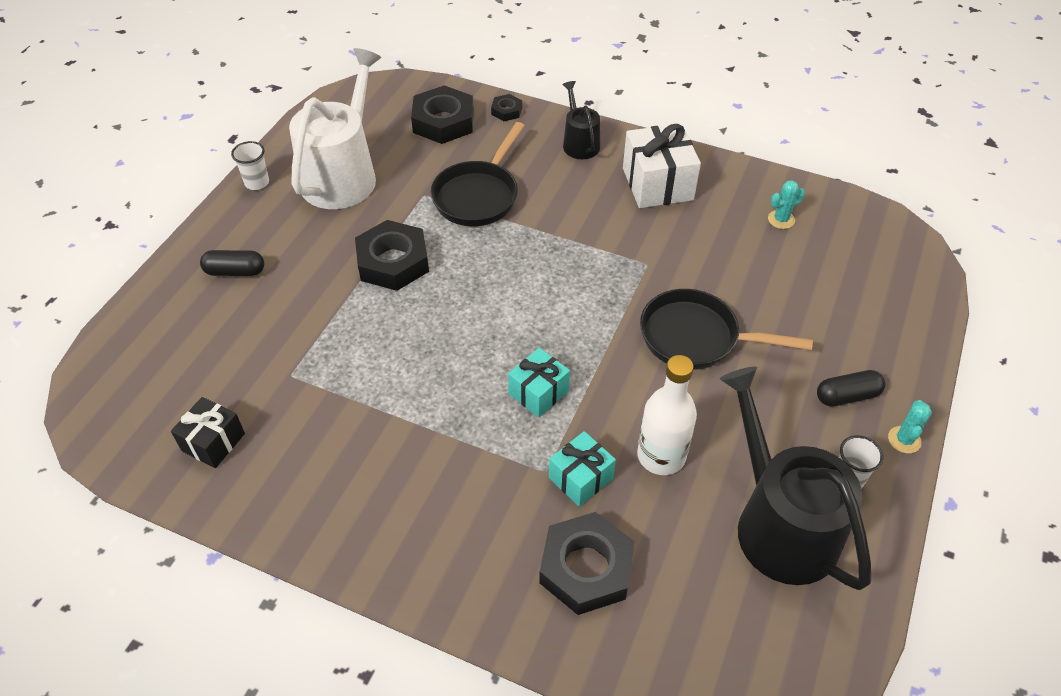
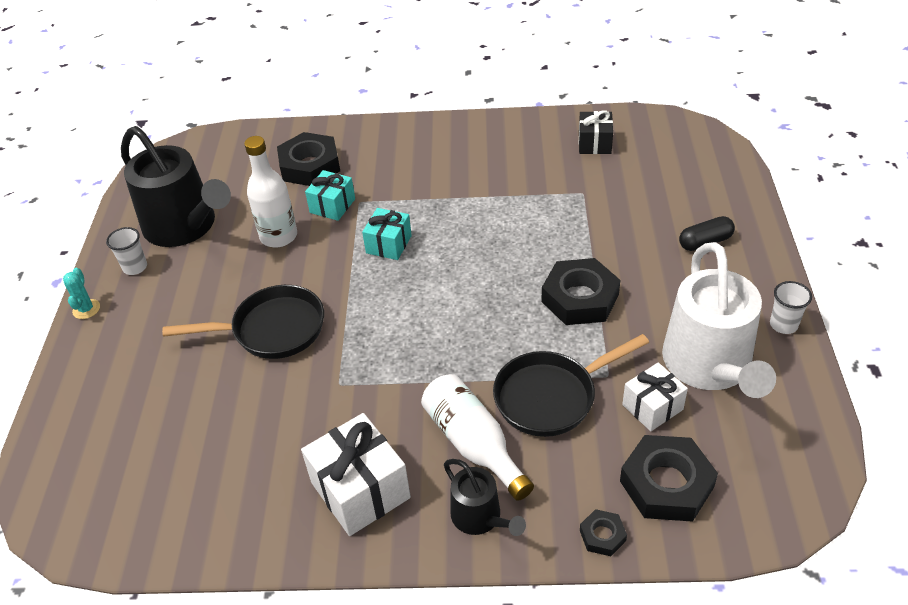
camera: 160 degrees right, 5 degrees down
(411, 164) = (652, 407): none -> white gift
(478, 195) = (551, 396): black pan -> black pan turned 120 degrees counterclockwise
(558, 184) = (474, 444): none -> white bottle
(781, 219) = (204, 493): turquoise cactus -> none
(847, 396) = (133, 326): black capsule -> none

